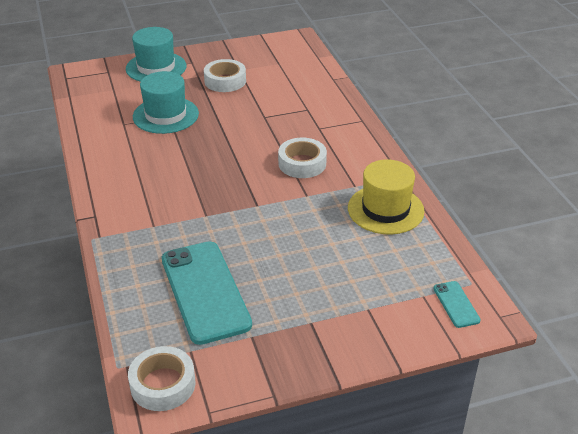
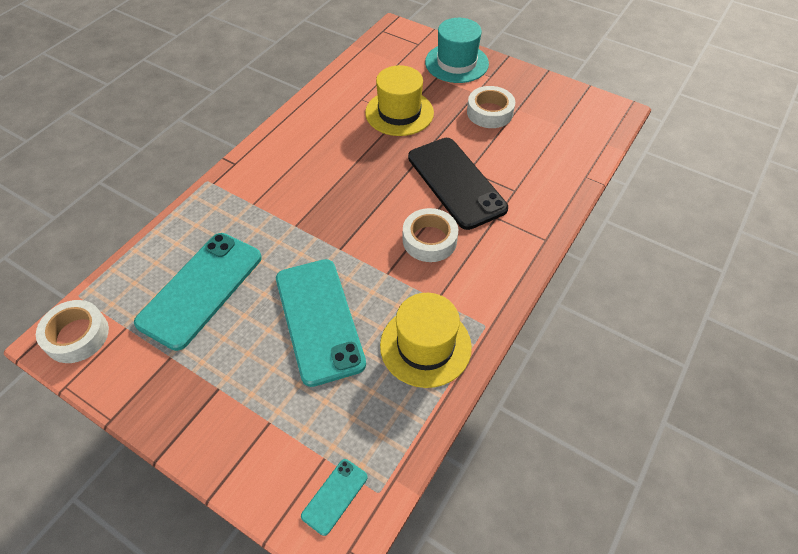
camera: 50 degrees right, 15 degrees up
(165, 115) = (399, 113): turquoise hat -> yellow hat
(267, 127) = (456, 183): none -> black phone
(308, 245) = (319, 320): none -> turquoise phone

